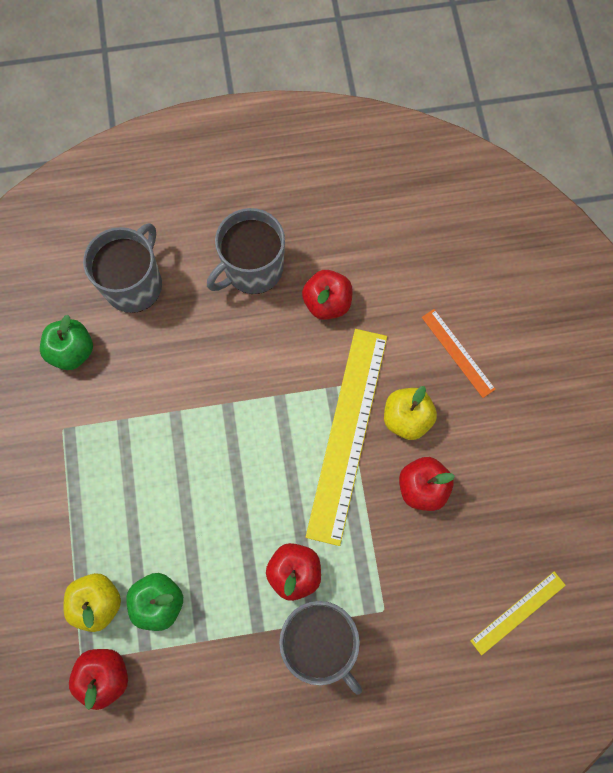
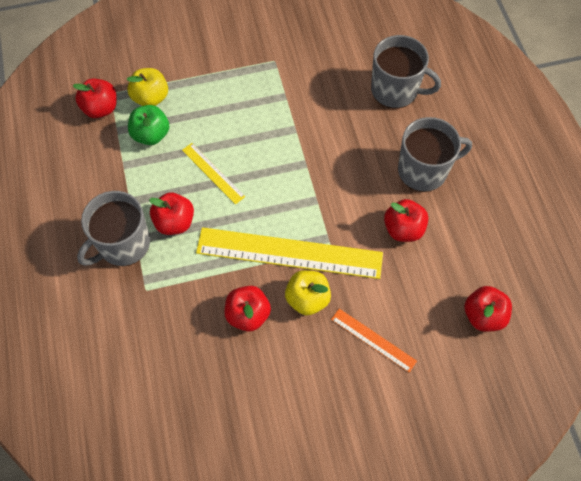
camera: 85 degrees right, 10 degrees down
(72, 351) = (335, 58): green apple -> none
(252, 269) = (424, 170): grey mug -> grey mug turned 120 degrees clockwise
(435, 238) = (483, 315): none -> red apple
(458, 353) = (373, 340): orange ruler -> orange ruler turned 75 degrees clockwise
(518, 612) = (144, 398): yellow ruler -> yellow ruler (213, 173)

